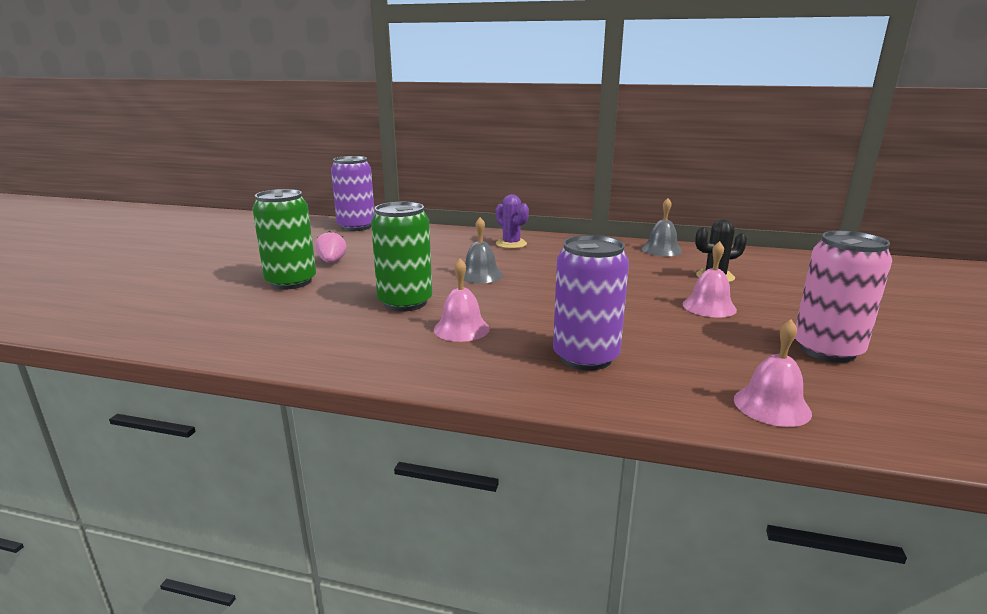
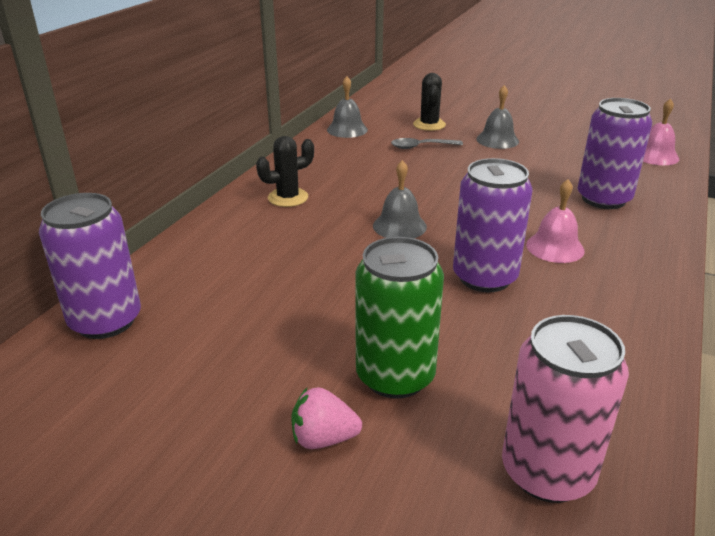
camera: 80 degrees left, 10 degrees up
(332, 262) = (308, 340): pink strawberry -> pink strawberry (323, 438)
(405, 303) = (484, 277): green can -> purple can
(511, 244) = (288, 198): purple cactus -> black cactus
(650, 276) = (421, 147): none -> grey spoon
(709, 306) = (497, 140): pink bell -> grey bell
(827, 350) = (572, 124): pink can -> pink can (547, 472)

